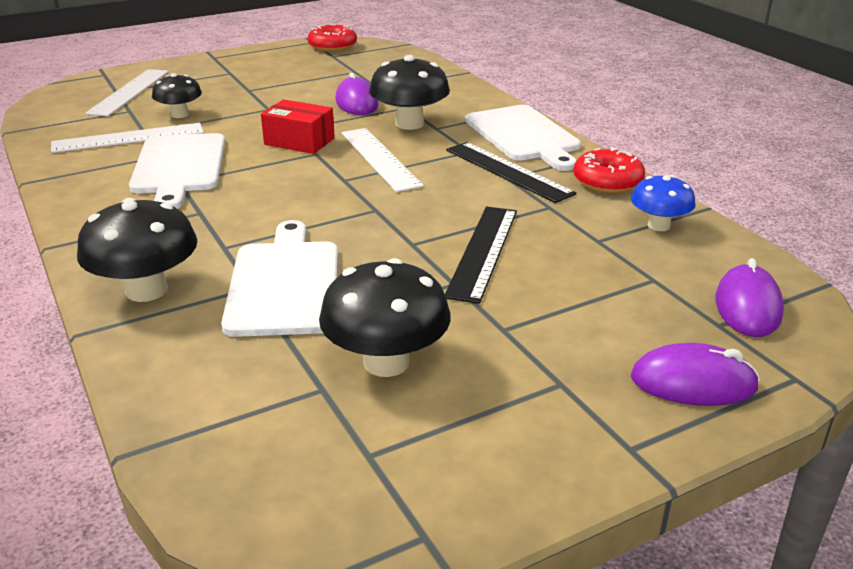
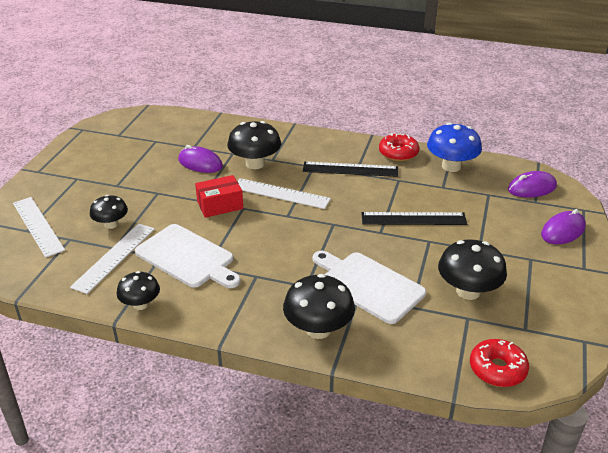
camera: 45 degrees left, 5 degrees up
(66, 181) = (140, 304): none -> black mushroom
(332, 46) = (104, 127): red donut -> red donut (497, 369)
(483, 252) = (413, 219): black ruler -> black ruler turned 60 degrees counterclockwise
(524, 135) = (321, 143): white cutting board -> none
(658, 225) = (451, 166): blue mushroom -> blue mushroom, size x1.60
(748, 306) = (532, 188): purple mouse -> purple mouse turned 75 degrees counterclockwise

